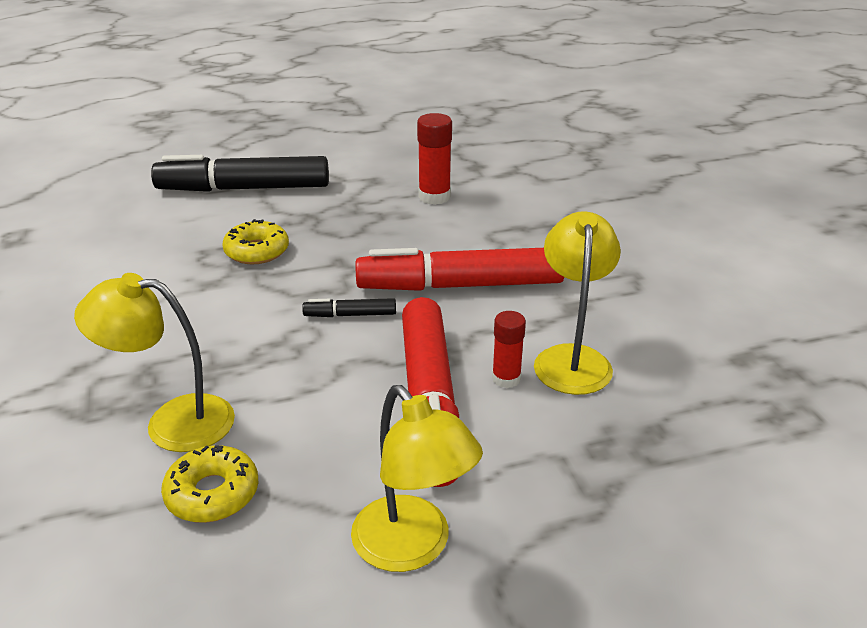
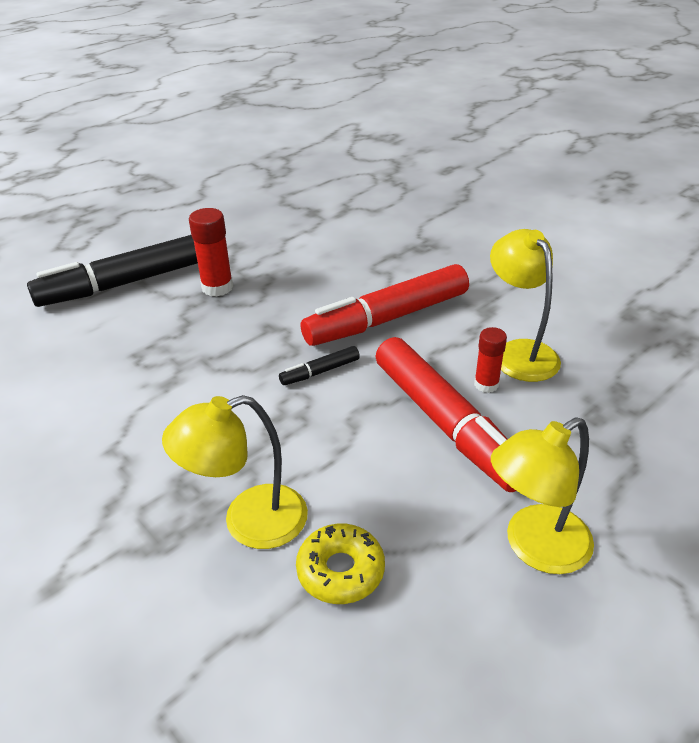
camera: 25 degrees left, 5 degrees up
(257, 251) = (187, 339): yellow donut -> none
(412, 548) = (534, 547): yellow lamp -> yellow lamp turned 120 degrees clockwise
(434, 197) = (301, 247): red glue stick -> red glue stick (217, 287)

